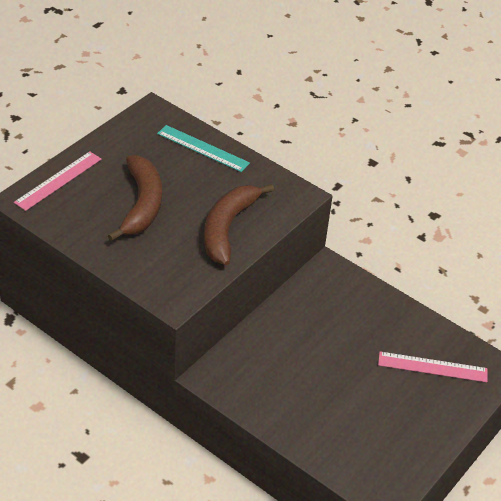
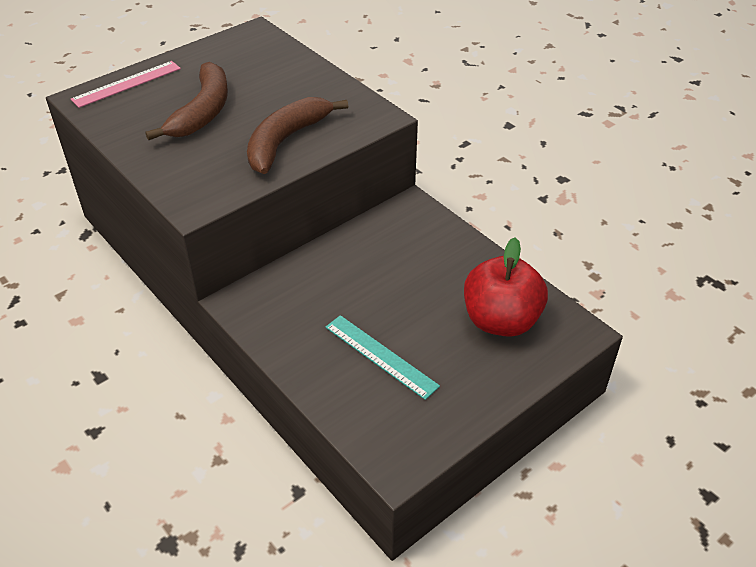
camera: 15 degrees right, 0 degrees up
(202, 148) = (291, 67): turquoise ruler -> turquoise ruler (380, 356)
(432, 367) = (500, 321): pink ruler -> red apple

